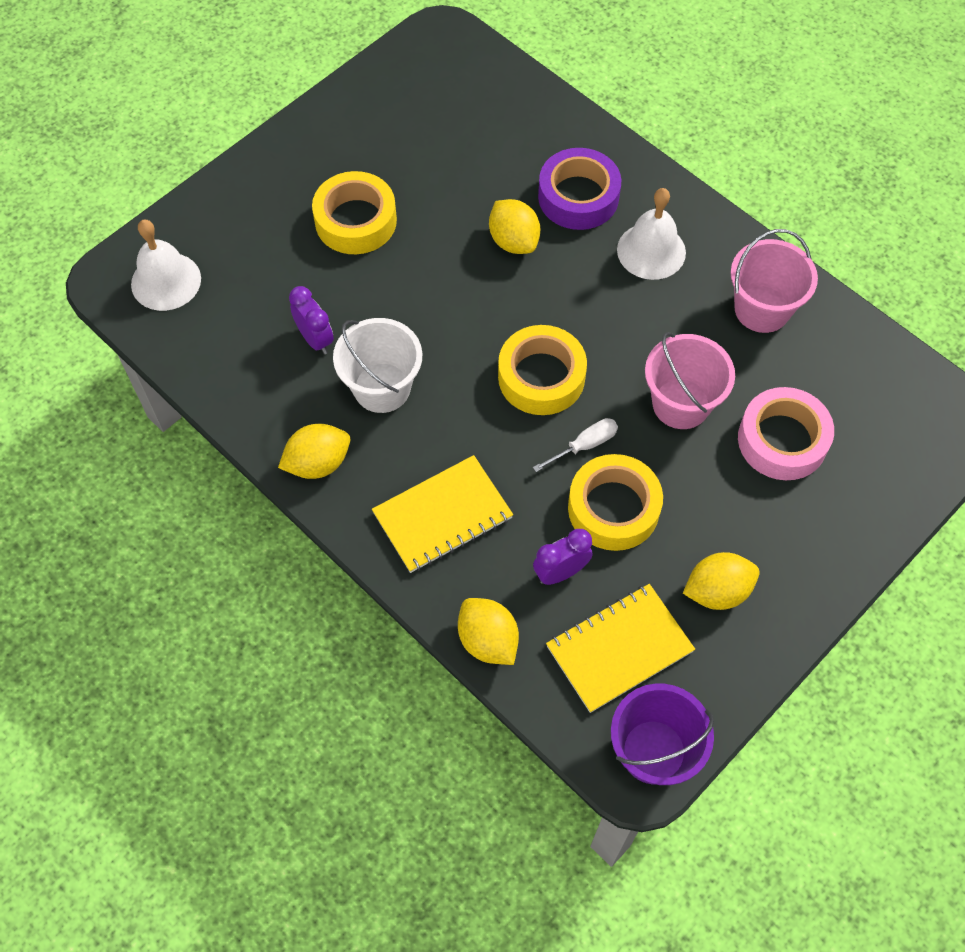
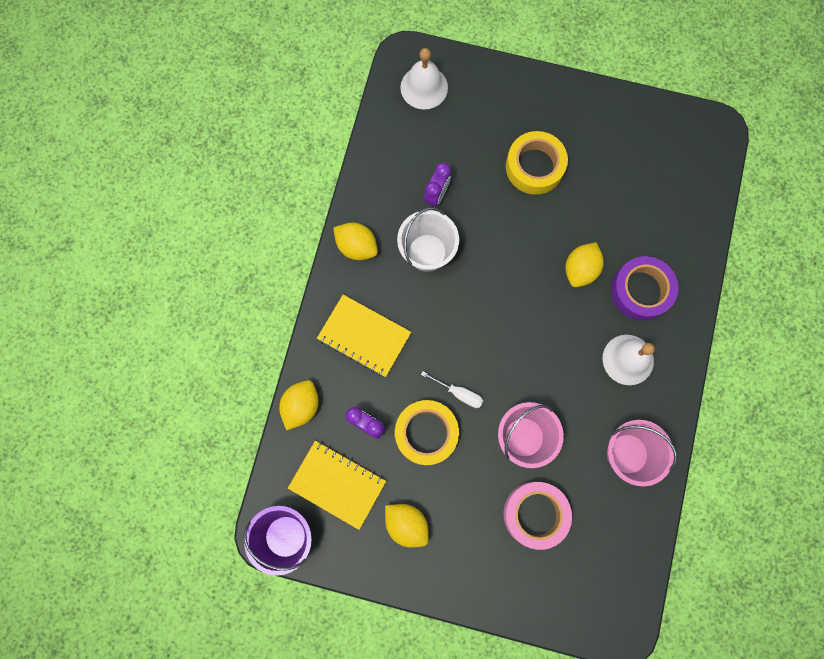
camera: 60 degrees right, 15 degrees up
(541, 377) = (491, 341): yellow tape -> none

